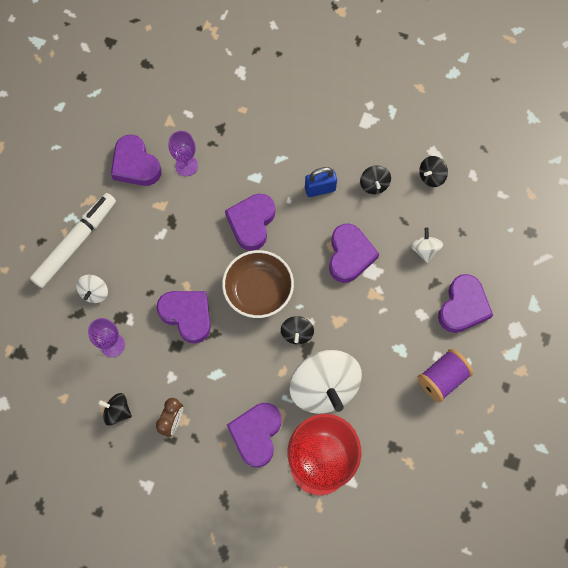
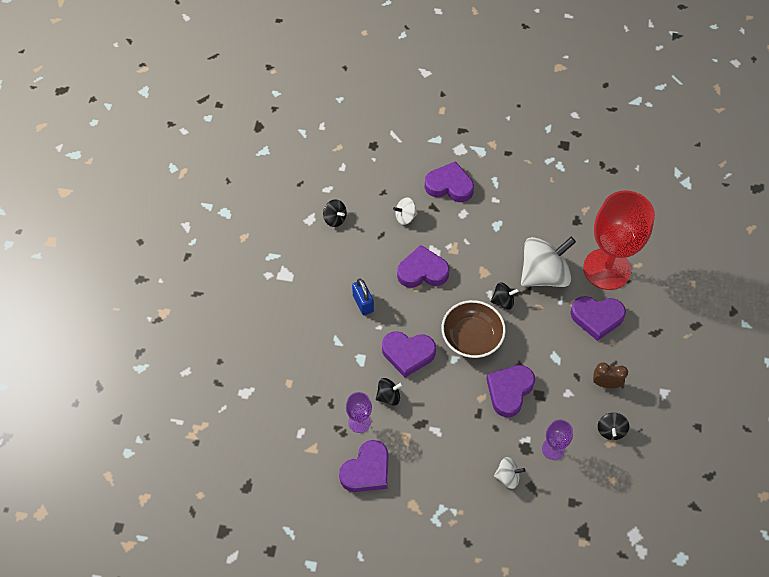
camera: 100 degrees left, 10 degrees down
(75, 243) = (462, 508): white marker -> none
(374, 185) = (351, 261): black spinning top -> black spinning top (388, 396)
(442, 379) = (513, 194): purple spool -> none

